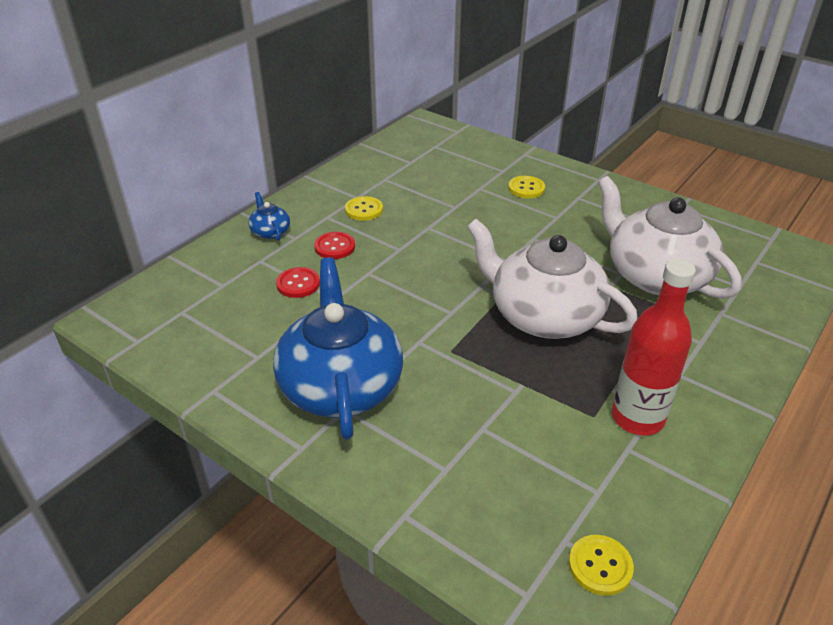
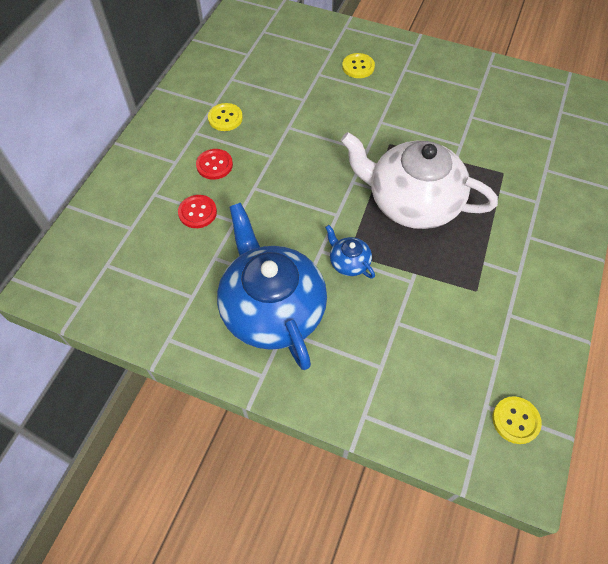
camera: 15 degrees left, 20 degrees up
(270, 231) = (150, 159): blue teapot -> blue teapot (349, 262)
(637, 418) = (509, 284): red bottle -> none
(655, 275) = (487, 141): white teapot -> none

